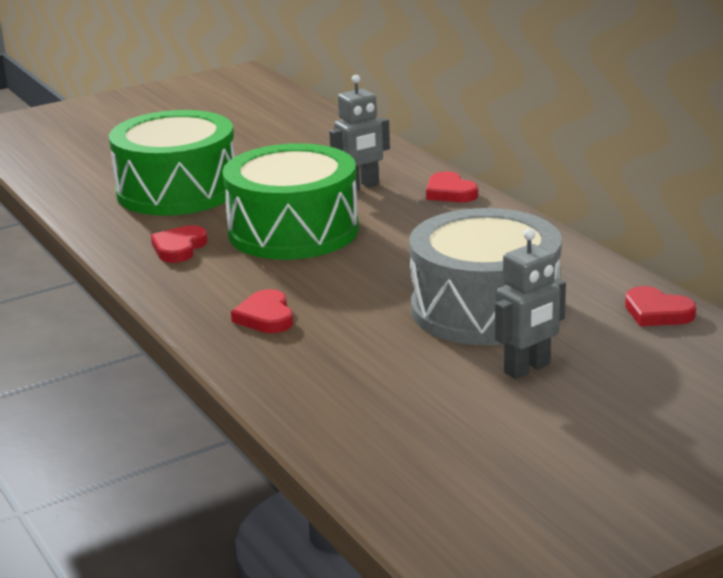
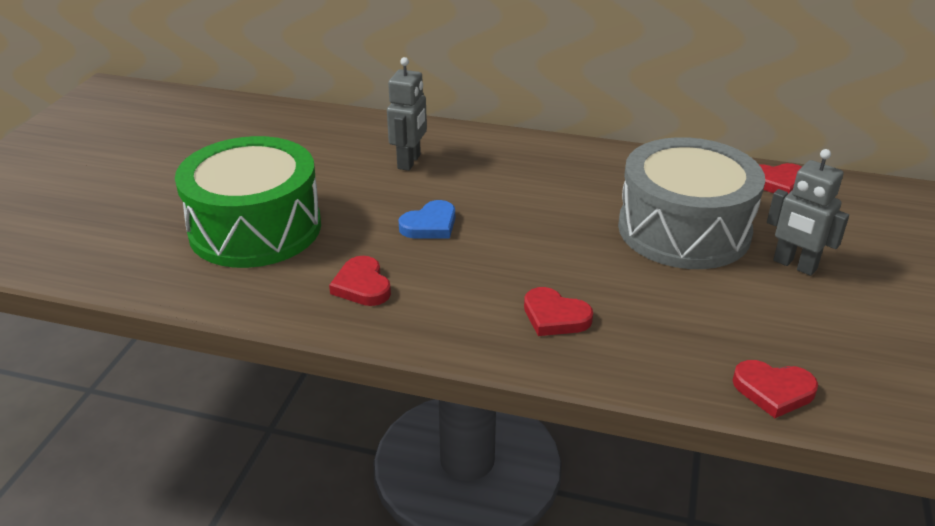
camera: 45 degrees left, 10 degrees up
(293, 231) = (430, 225): green drum -> blue heart
(450, 192) = (484, 141): red heart -> red heart (773, 391)
(527, 369) = (794, 265): grey robot -> grey robot turned 120 degrees clockwise

